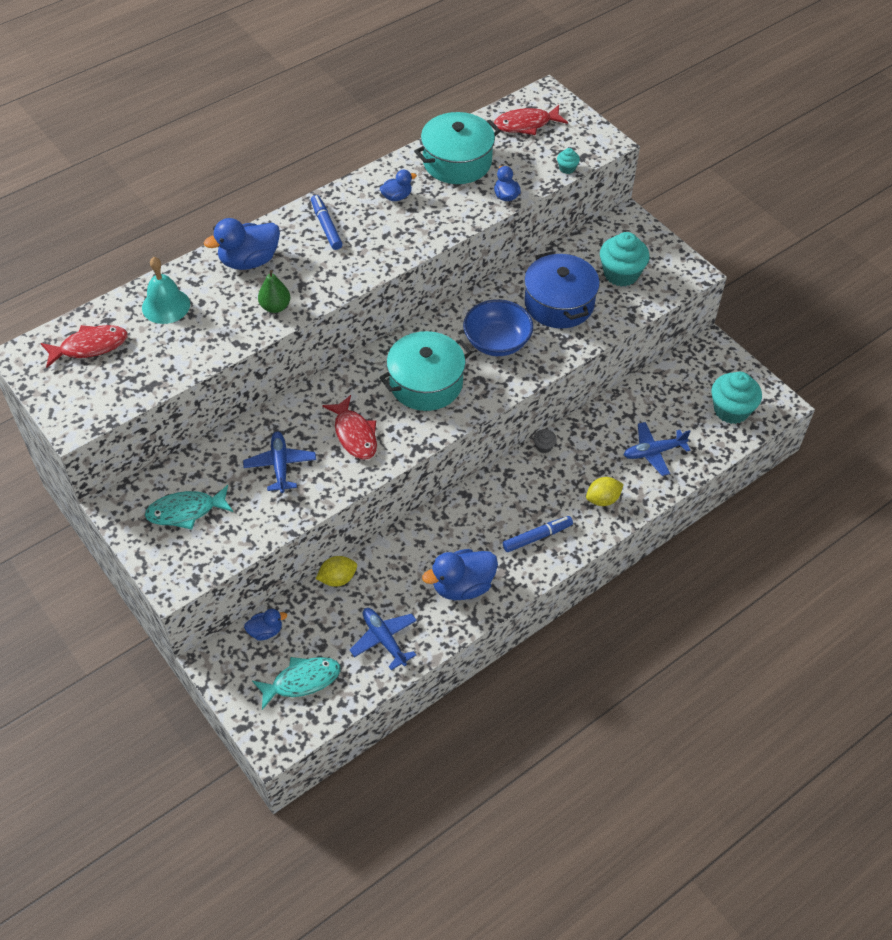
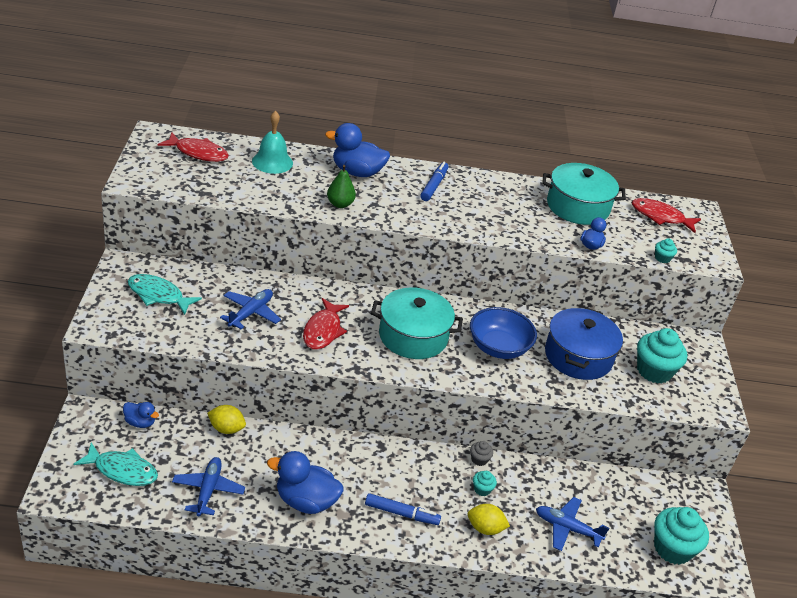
camera: 35 degrees right, 15 degrees down
(397, 197) = (506, 199): blue duck -> none
(570, 470) = (482, 489): none -> turquoise cupcake

